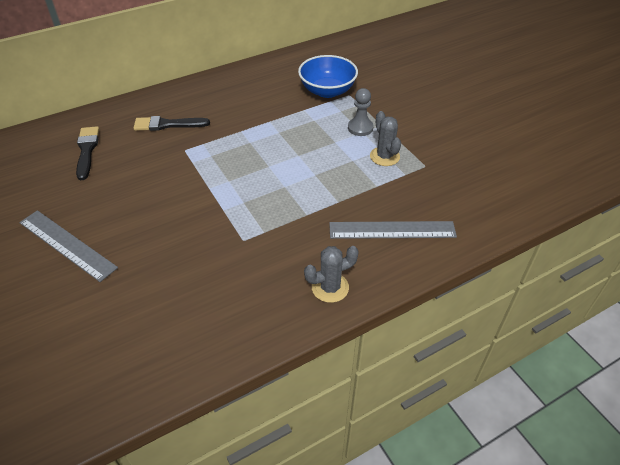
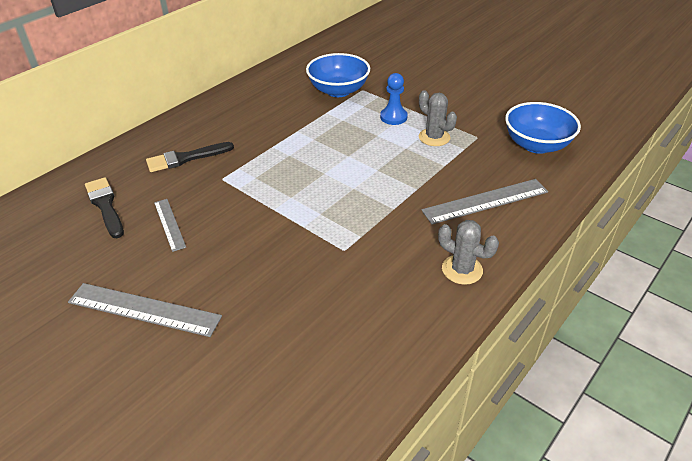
camera: 20 degrees left, 5 degrees down
(124, 179) = (169, 224): none -> grey ruler
(330, 287) = (462, 270): grey cactus -> grey cactus turned 75 degrees clockwise
(360, 128) = (393, 117): grey pawn -> blue pawn
(477, 188) = (536, 145): none -> blue bowl

